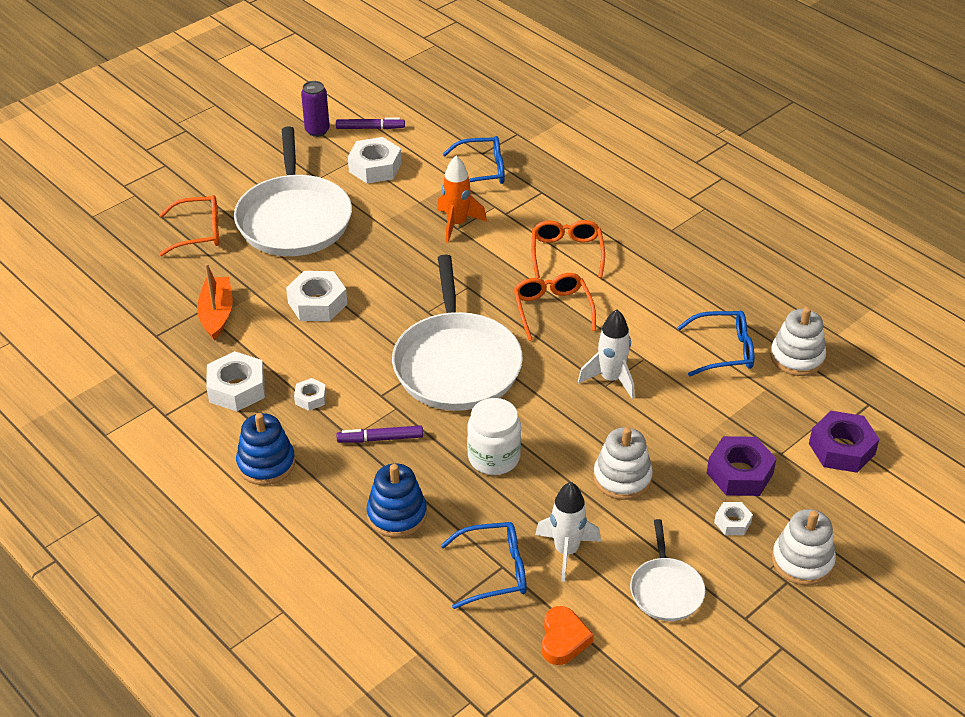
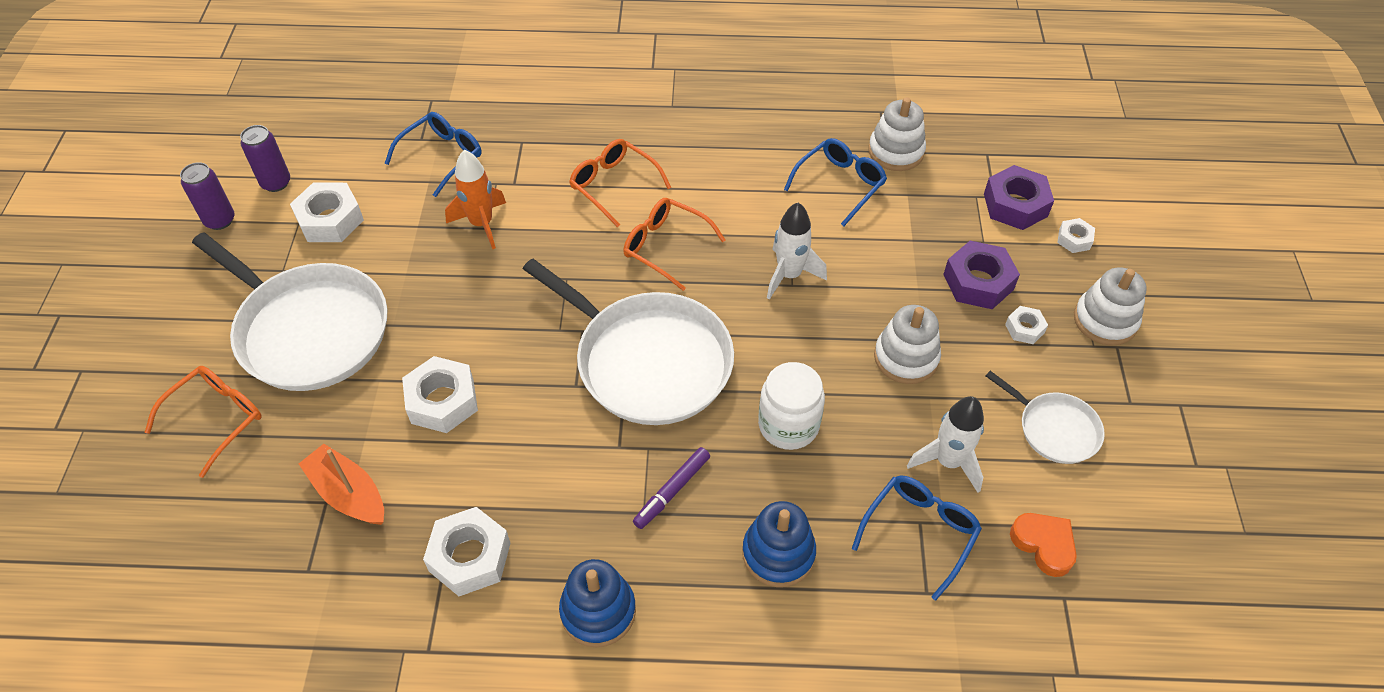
camera: 45 degrees left, 10 degrees up
(310, 398) = (556, 505): white nut -> white nut (1074, 239)
(370, 128) = (276, 183): purple marker -> purple can

